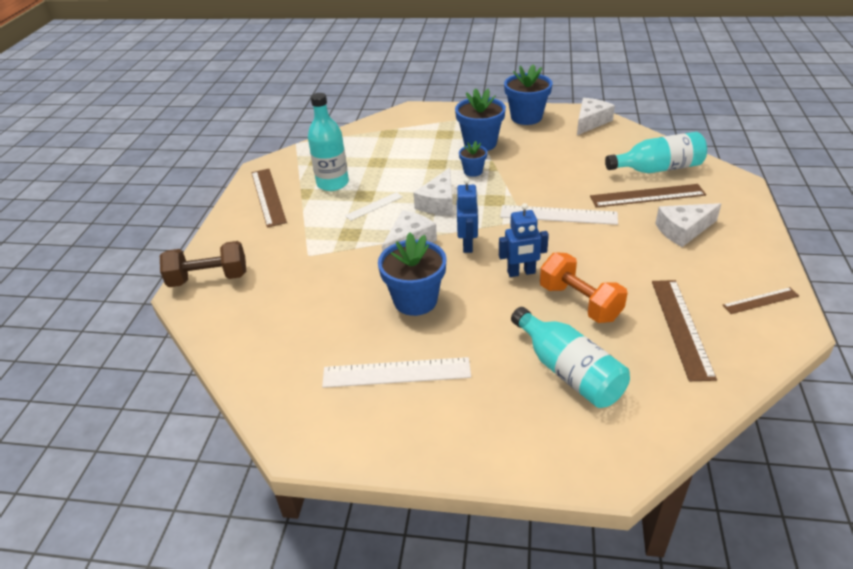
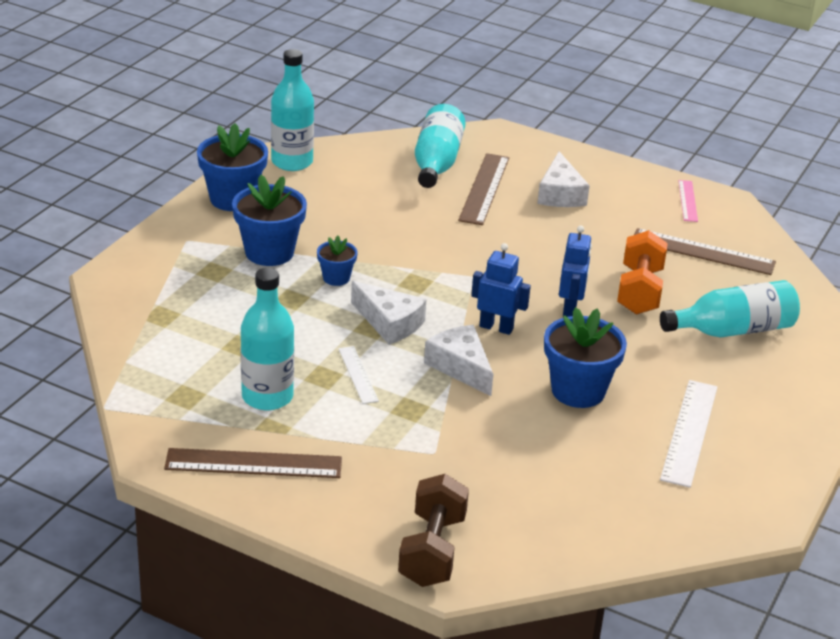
camera: 75 degrees left, 5 degrees down
(558, 215) = (480, 252): white ruler -> none
(580, 302) = (639, 291): orange dumbbell -> orange dumbbell turned 60 degrees counterclockwise
(590, 122) = (292, 162): white cheese -> turquoise bottle
(760, 301) = (688, 201): brown ruler -> pink ruler

